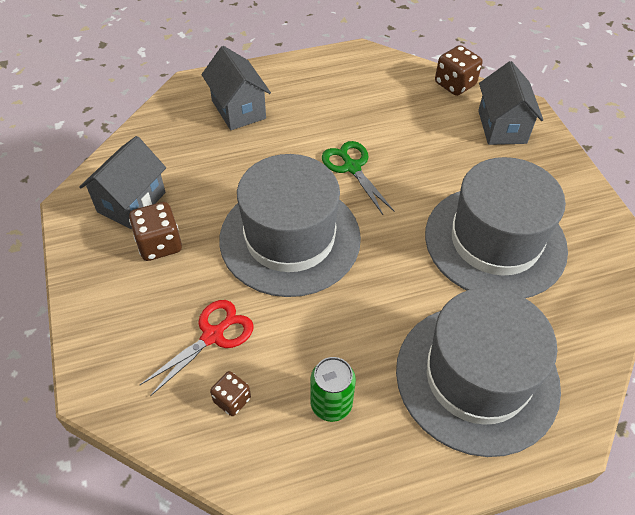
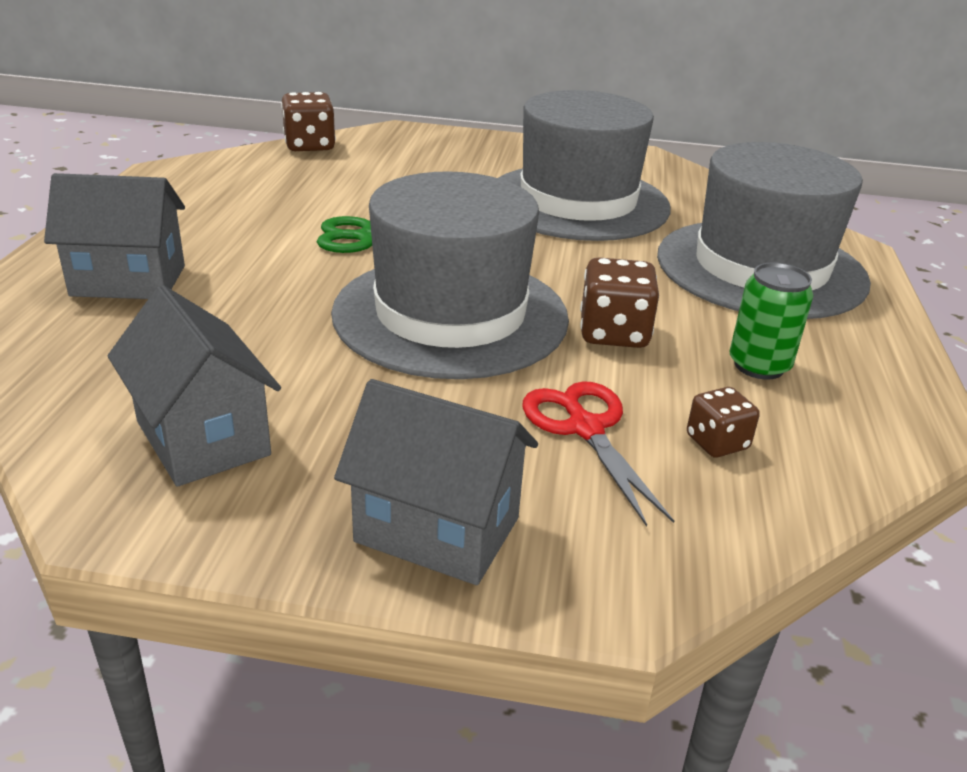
camera: 65 degrees left, 20 degrees down
(159, 244) = (343, 432): brown dice -> brown dice (614, 333)
(502, 127) = (412, 147): grey house -> grey house (437, 530)

